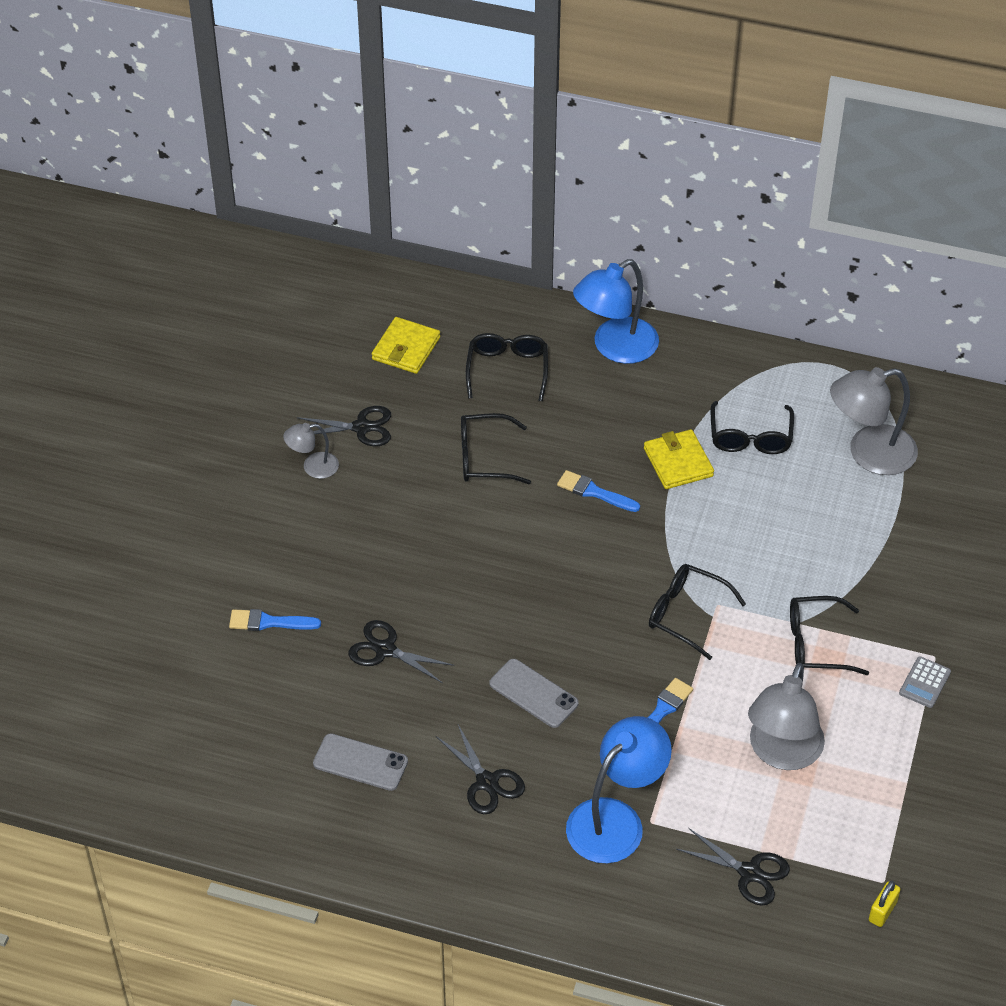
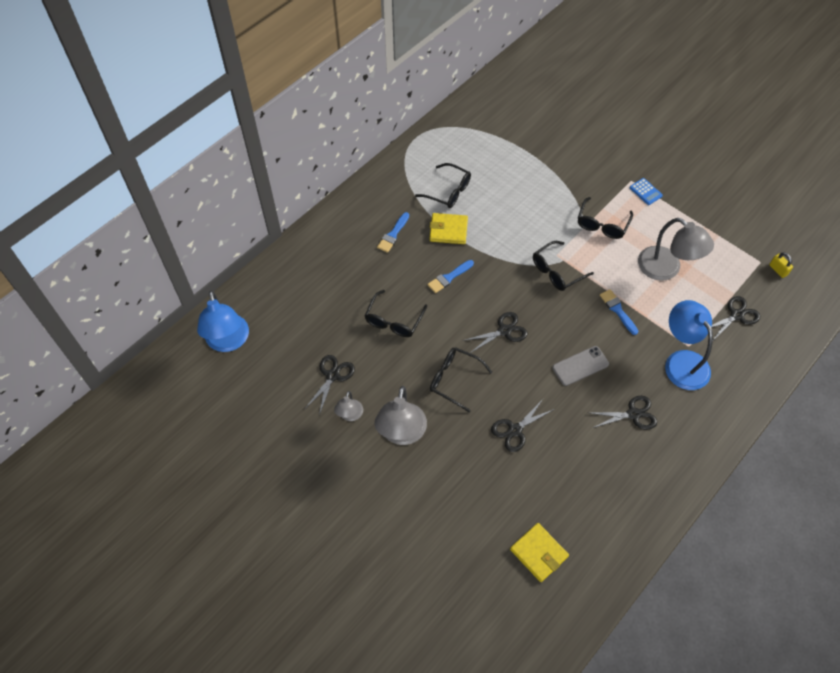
camera: 65 degrees left, 10 degrees up
(269, 622) = (463, 488): blue brush -> blue brush (393, 234)
(360, 762) = (594, 476): grey phone -> none
(406, 348) = (282, 326): yellow wallet -> yellow wallet (539, 553)
(507, 370) = (332, 282): black glasses -> black glasses (454, 380)
(541, 585) = (504, 331): none -> black scissors
(615, 347) = (346, 223): blue lamp -> blue lamp (228, 341)
(869, 453) = (487, 148): grey lamp -> grey lamp (401, 433)
(924, 683) = (645, 192): grey calculator -> blue calculator

